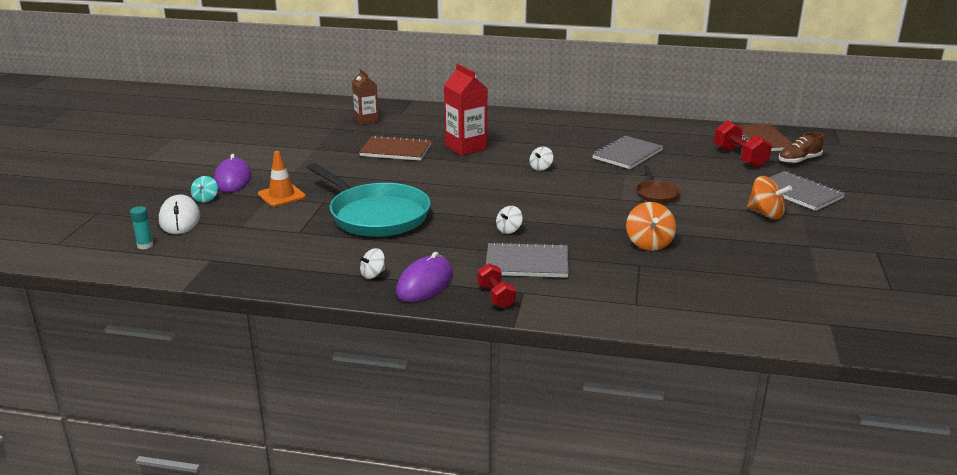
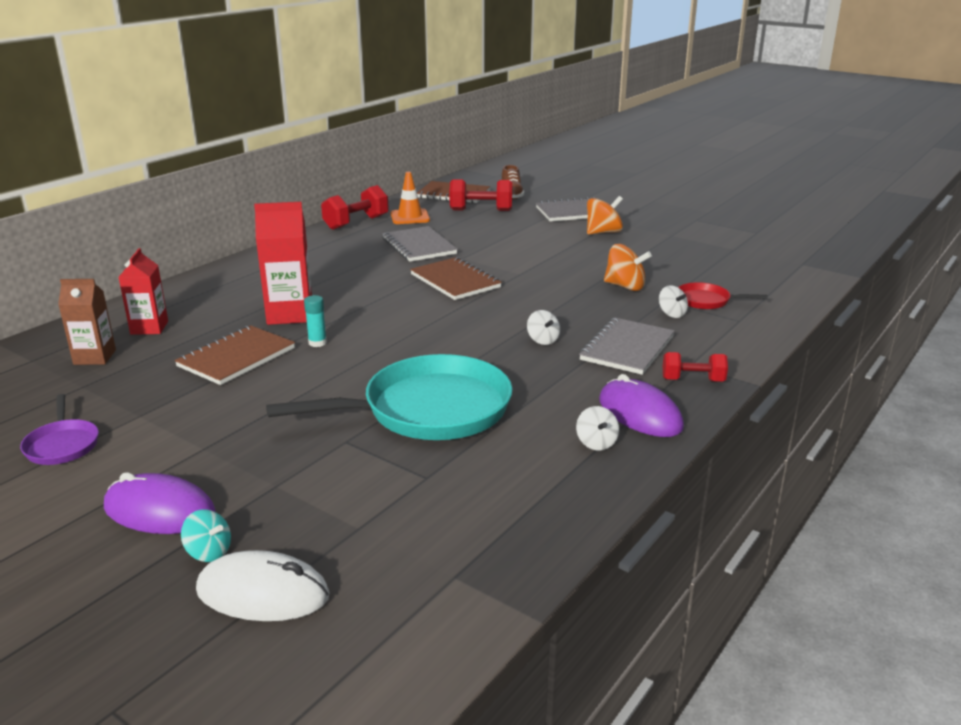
camera: 65 degrees left, 0 degrees up
(145, 245) = (338, 650): turquoise glue stick -> turquoise glue stick (317, 343)
(276, 143) = (62, 445): none -> purple pan
(281, 195) = (283, 473): orange traffic cone -> orange traffic cone (410, 217)
(411, 121) = (149, 328): none -> red carton
(541, 168) = (402, 290): white spinning top -> white spinning top (671, 314)
(578, 180) = (455, 281): none -> brown notebook
(643, 125) = (356, 223): none -> red dumbbell
(656, 194) = (523, 258): brown pan -> none
(662, 283) = (706, 301): none -> red pan

